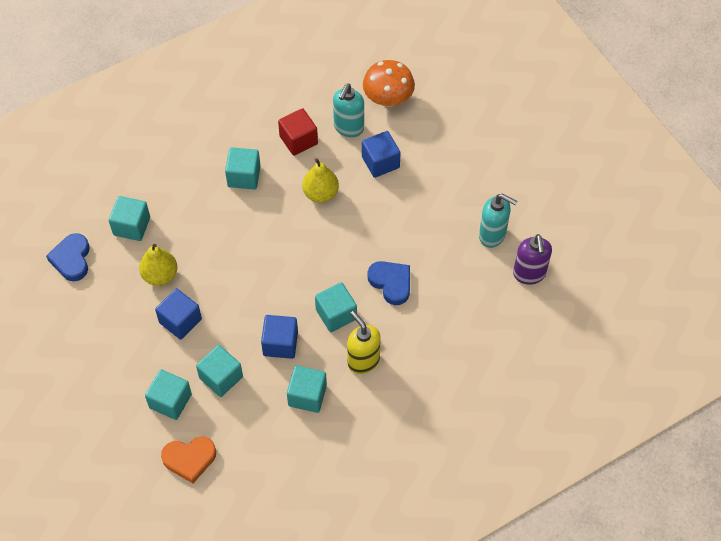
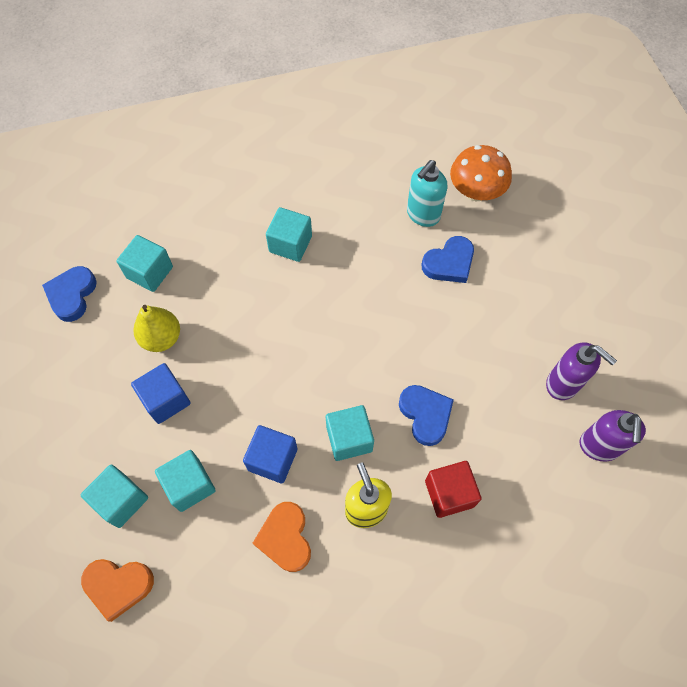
camera: 15 degrees right, 5 degrees up
(298, 140) = (363, 216): red cube -> red cube (449, 493)
(307, 395) = (285, 538): turquoise cube -> orange heart
(320, 193) = (371, 284): yellow pear -> none
(380, 162) = (449, 263): blue cube -> blue heart
(492, 235) = (563, 384): turquoise soap dispenser -> purple soap dispenser

